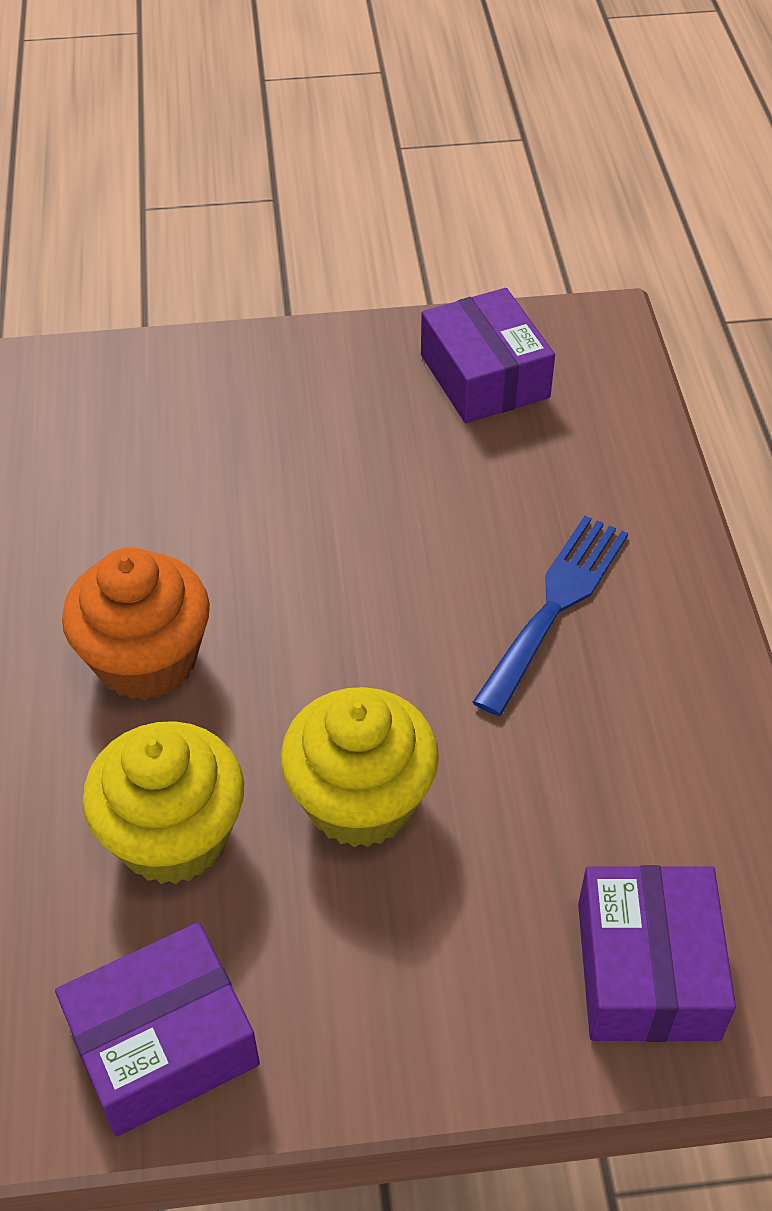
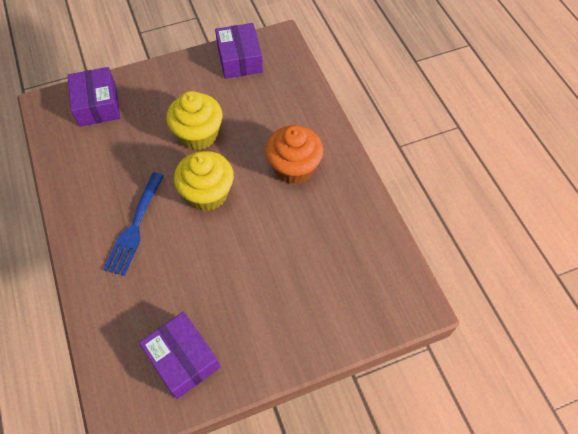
camera: 165 degrees right, 10 degrees up
(163, 1043) = (240, 59): purple box -> purple box turned 60 degrees counterclockwise
(174, 836) = (258, 111): yellow cupcake -> yellow cupcake (207, 193)

